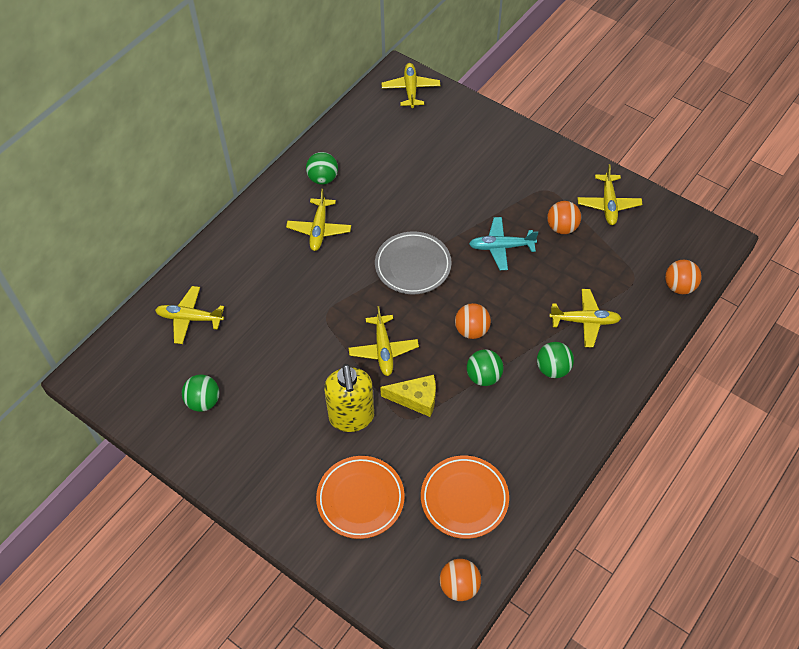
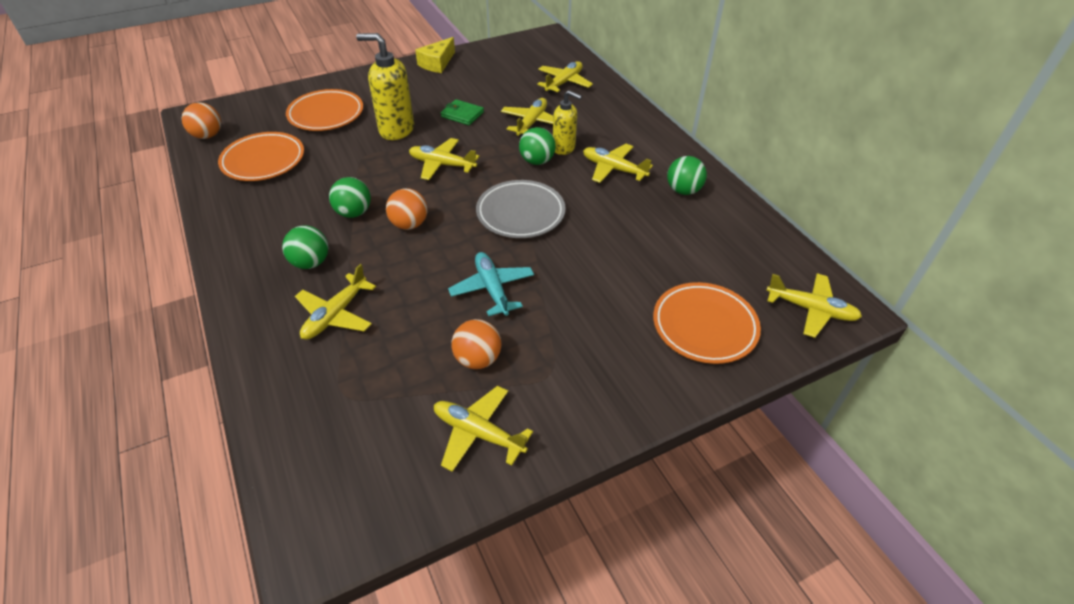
camera: 115 degrees right, 10 degrees down
(203, 401) = (481, 73): green ball -> green ball (537, 161)
(279, 313) = (531, 123): none -> yellow plane
(295, 376) = (462, 114): none -> green wallet
(307, 273) = (564, 148): none -> yellow soap dispenser
(416, 399) = (376, 166): yellow cheese -> yellow cheese (437, 63)
(459, 133) = (704, 326): none -> orange plate
(501, 247) = (492, 289): turquoise plane -> turquoise plane turned 45 degrees counterclockwise
(679, 286) = (288, 439): orange ball -> none

